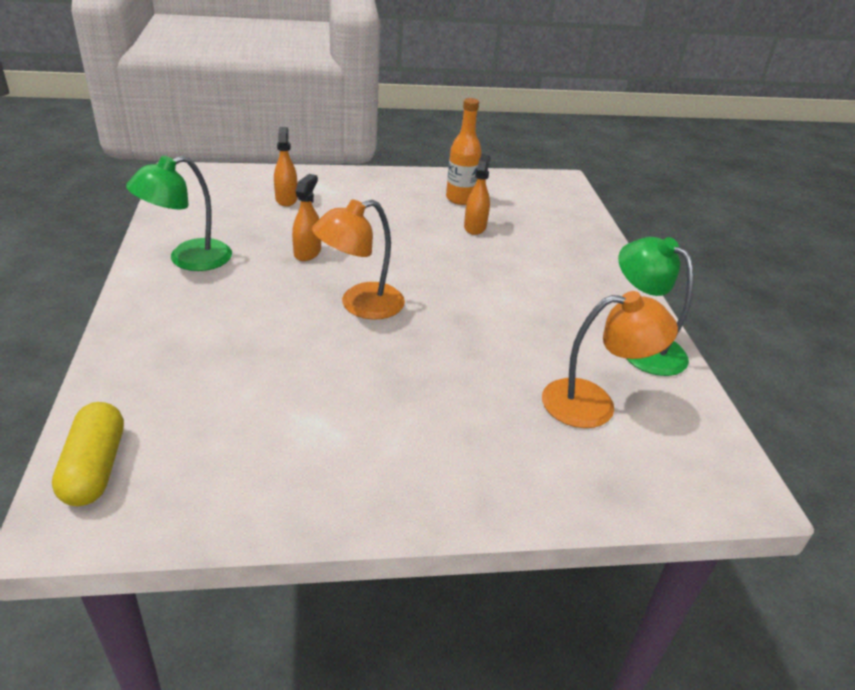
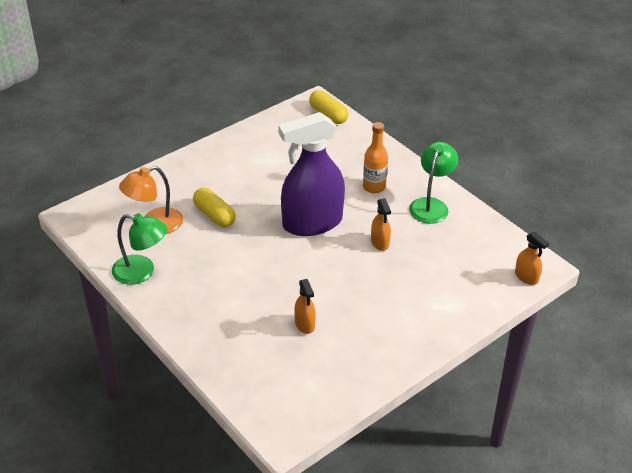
camera: 150 degrees right, 5 degrees up
(286, 199) = (449, 280): orange spray bottle -> orange spray bottle (526, 277)
(360, 305) = (312, 223): orange lamp -> purple spray bottle
(460, 199) = (341, 353): orange bottle -> orange bottle (374, 187)
(488, 375) = (214, 215): none -> yellow capsule

